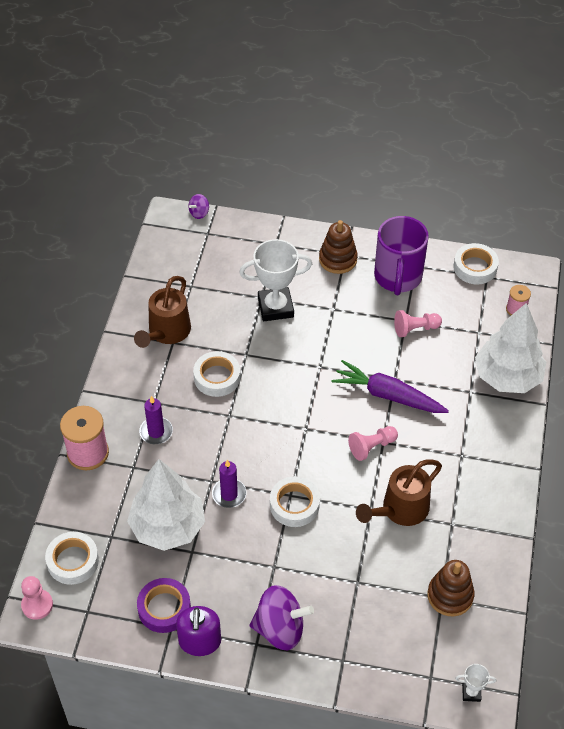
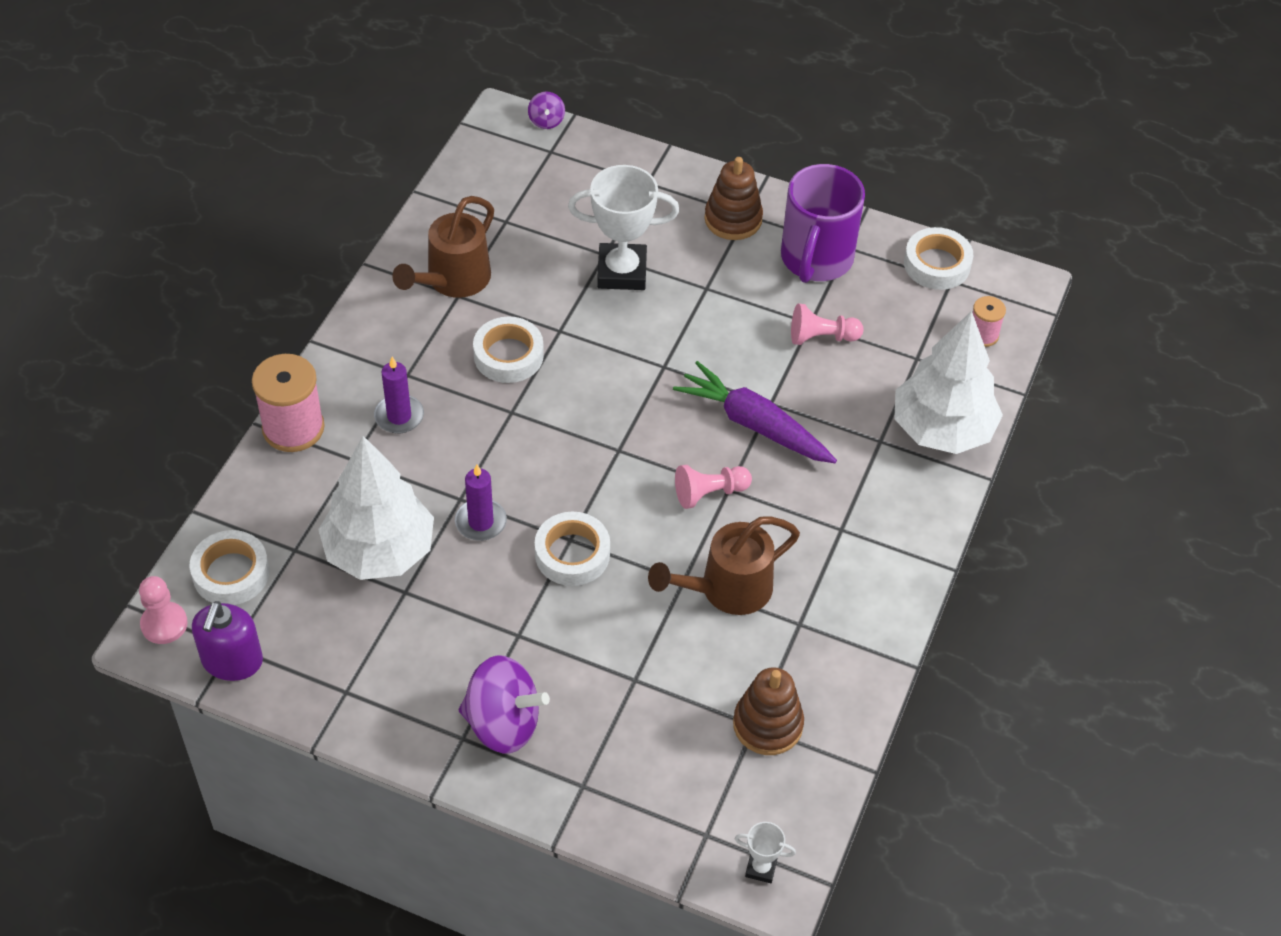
camera: 10 degrees right, 0 degrees up
(164, 608) = (343, 663): purple tape -> none
(199, 213) = (546, 121): purple spinning top -> purple spinning top turned 60 degrees counterclockwise
(200, 641) = (381, 719): purple soap dispenser -> purple soap dispenser (232, 661)

